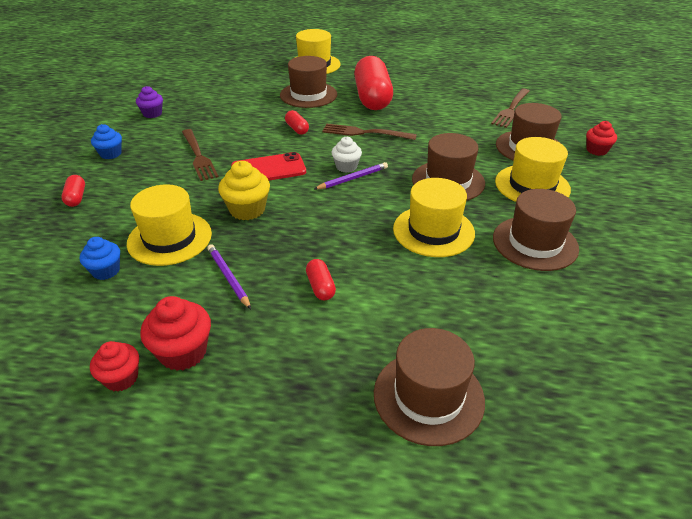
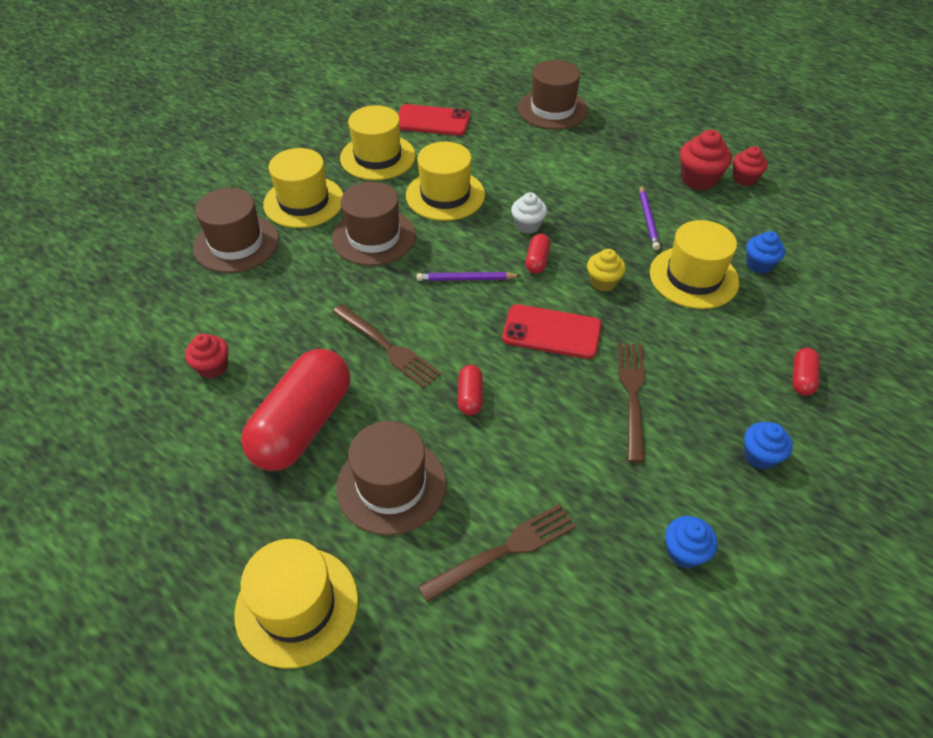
camera: 150 degrees left, 10 degrees up
(152, 114) = (684, 552): purple cupcake -> blue cupcake
(247, 210) = (603, 282): yellow cupcake -> yellow cupcake, size x0.67
(320, 287) = (576, 186): red capsule -> red capsule (537, 261)
(346, 167) = (459, 299): white cupcake -> white cupcake (527, 225)
(511, 109) = (160, 310): brown fork -> brown fork (505, 550)
(535, 243) = (378, 157): brown hat -> yellow hat
(543, 308) = (432, 121): none -> red phone
(596, 150) = (179, 213): red cupcake -> red cupcake (212, 367)

